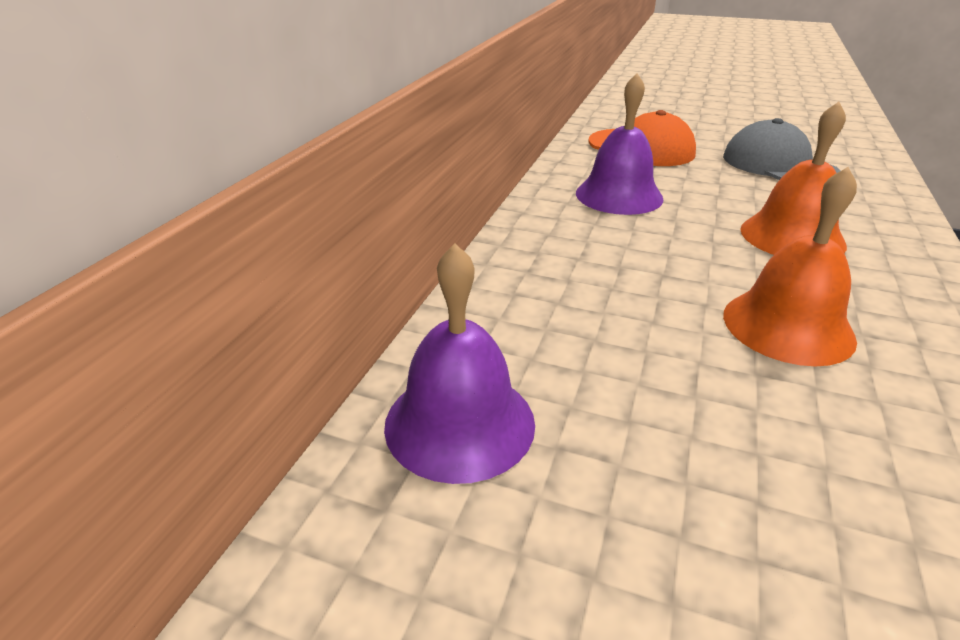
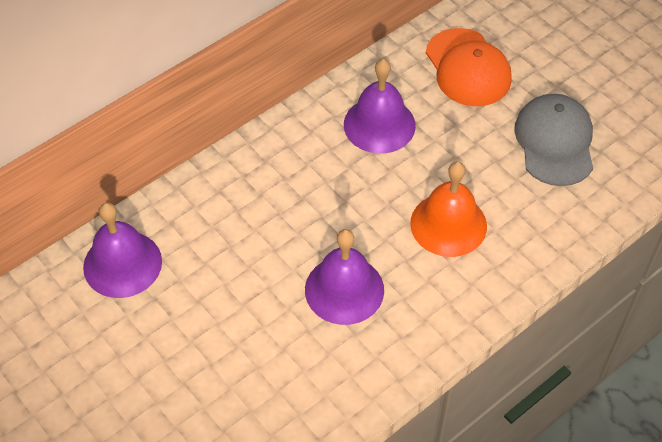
camera: 30 degrees right, 20 degrees up
(787, 326) = (344, 289): orange bell -> purple bell

